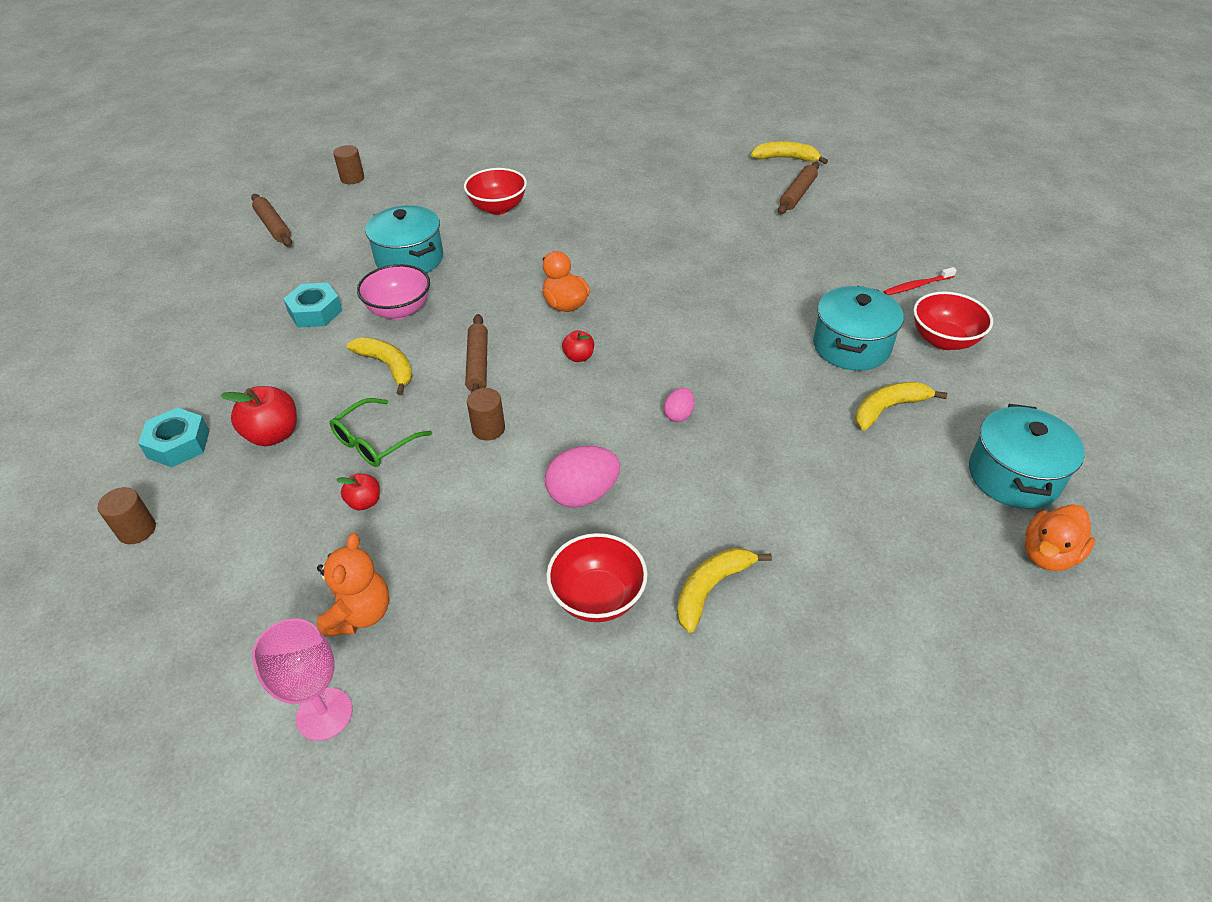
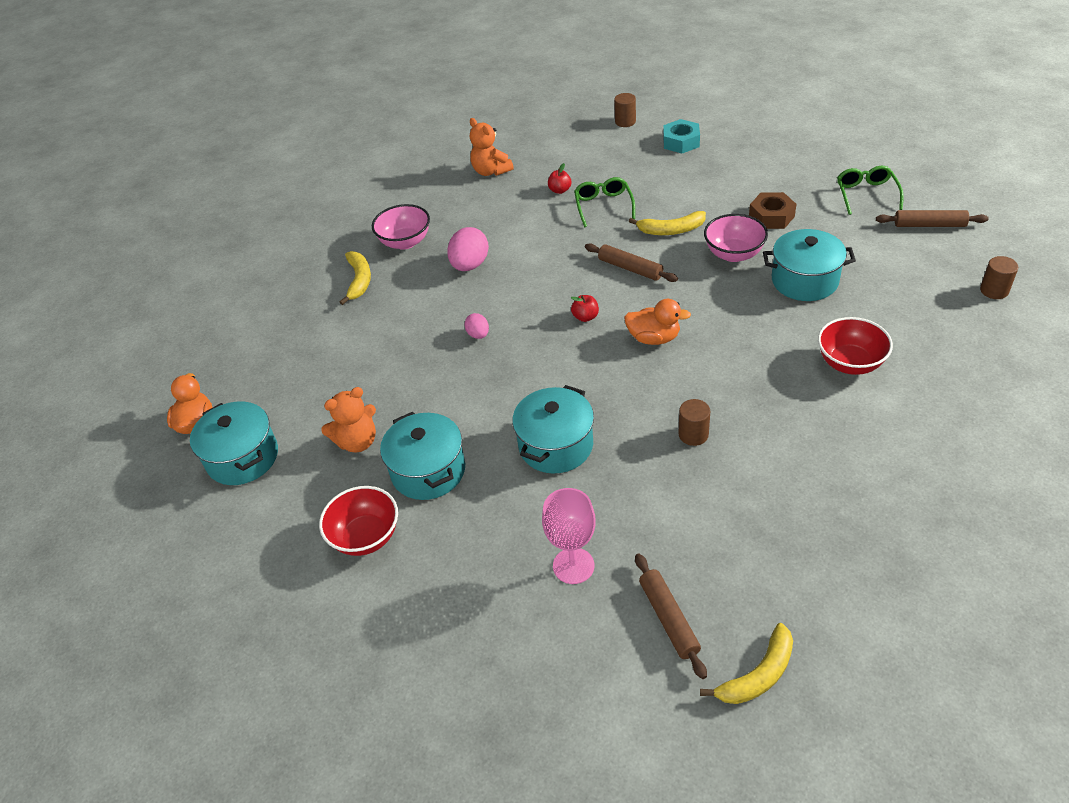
camera: 135 degrees right, 0 degrees up
(237, 271) = (866, 194): none -> green glasses
(273, 434) = (652, 173): red apple -> none
(315, 312) = (771, 216): turquoise nut -> brown nut
(324, 714) = (454, 151): pink goblet -> pink goblet (573, 566)
(488, 429) = (563, 250): brown cylinder -> brown cylinder (693, 434)
(597, 597) = (405, 242): red bowl -> pink bowl
(739, 296) = (556, 445): none -> turquoise pot
(888, 408) = (357, 441): yellow banana -> orange teddy bear
(917, 286) = (436, 583): red toothbrush -> none

